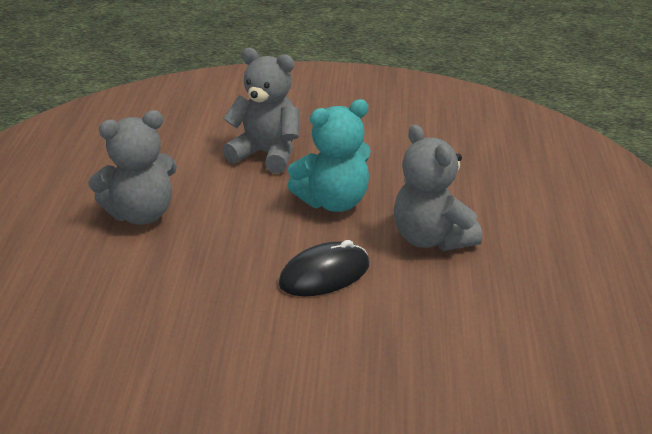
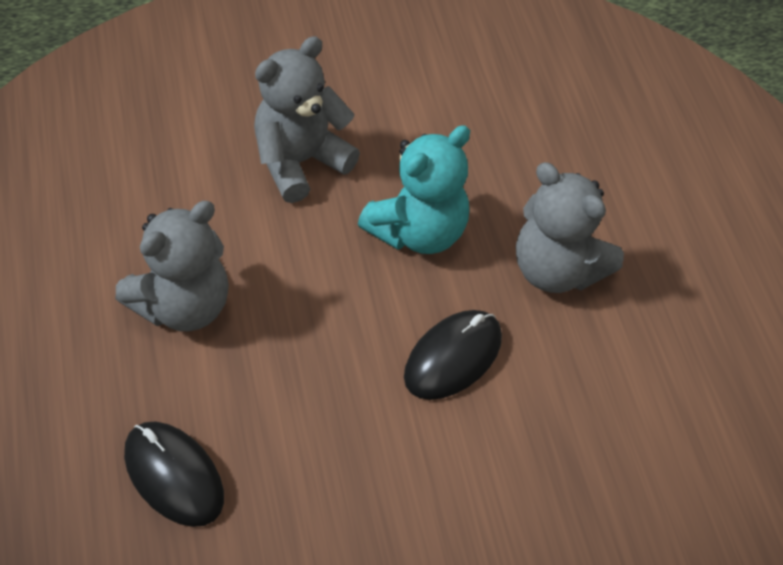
camera: 20 degrees left, 20 degrees up
(79, 304) = (174, 475): none -> black mouse
(266, 154) = (300, 162): grey teddy bear -> grey teddy bear turned 45 degrees counterclockwise

